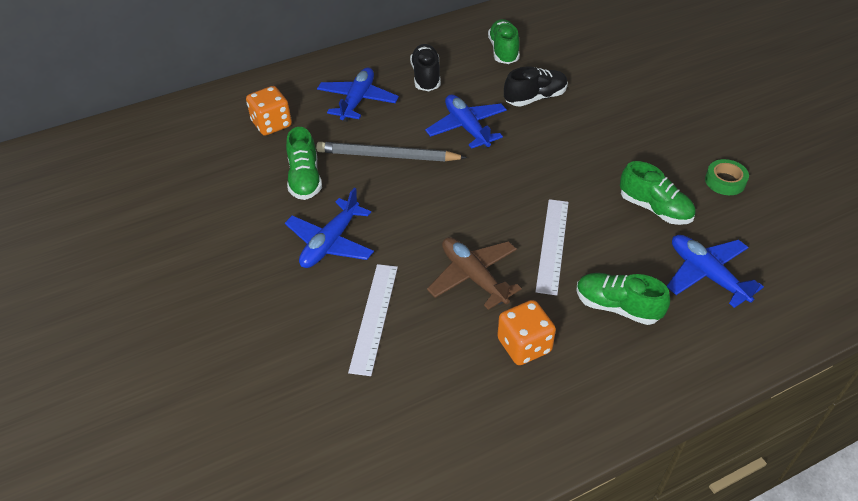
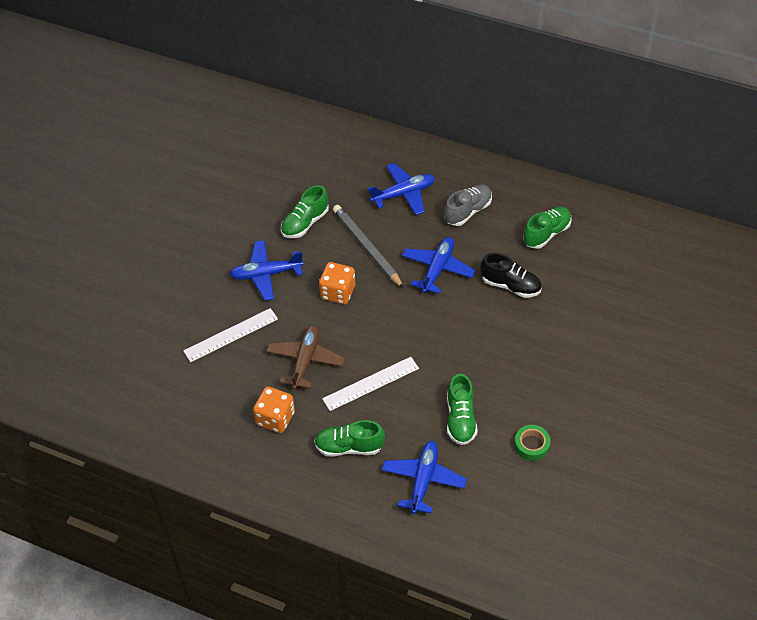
camera: 50 degrees right, 5 degrees up
(272, 124) = (335, 170): orange dice -> orange dice (338, 292)
(426, 77) = (468, 211): black shoe -> grey shoe
(617, 307) = (349, 447): green shoe -> green shoe turned 75 degrees counterclockwise

